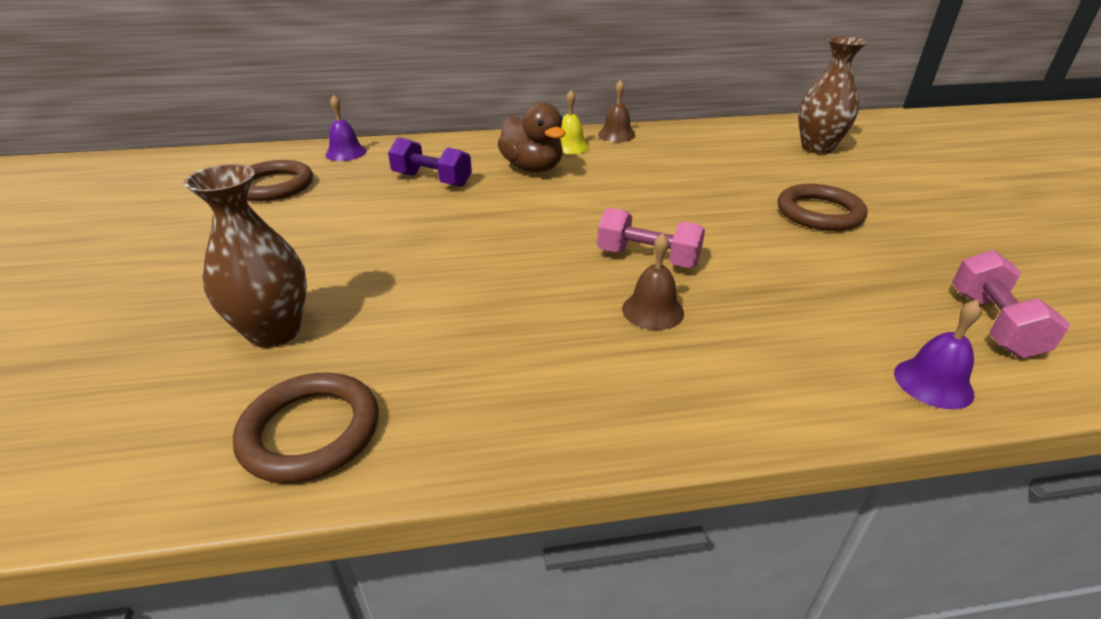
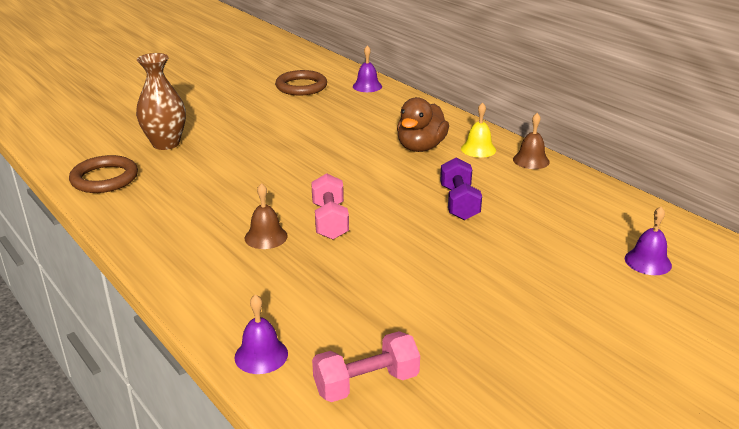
camera: 60 degrees right, 5 degrees down
(432, 180) = (361, 123): purple dumbbell -> purple dumbbell (459, 203)
(817, 148) = (648, 262): brown vase -> purple bell
(819, 213) = (486, 281): brown ring -> none

